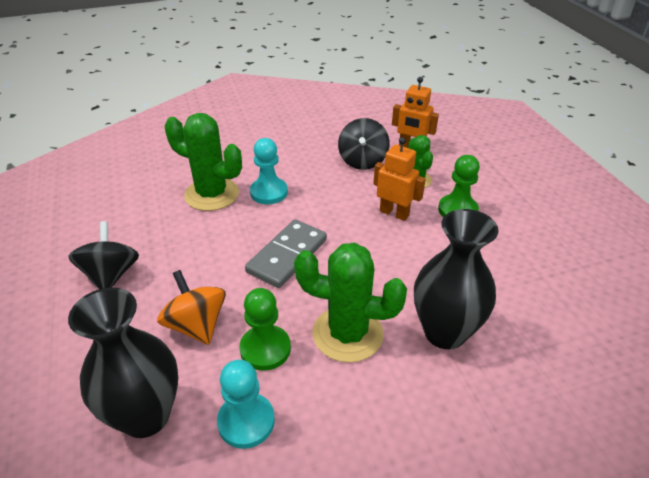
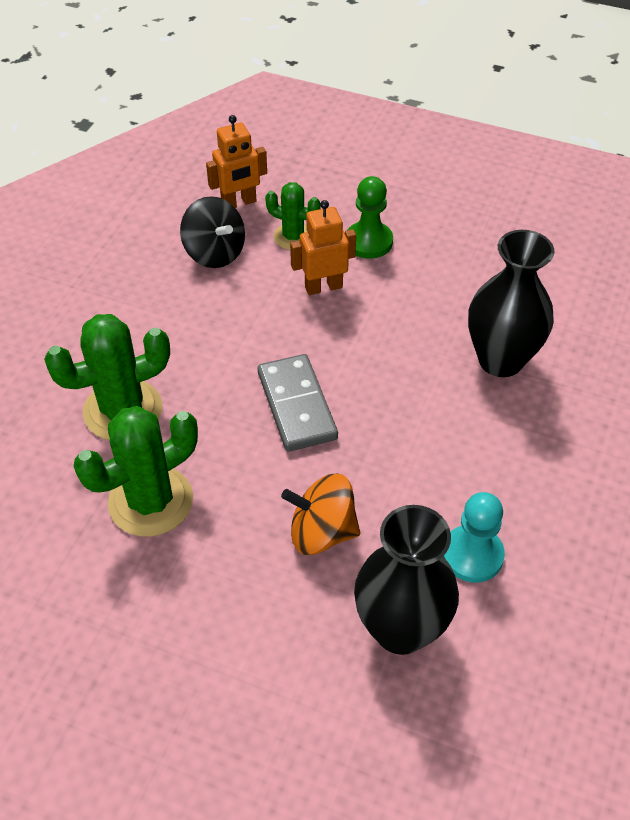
camera: 50 degrees left, 10 degrees up
(111, 275) = (167, 572): black spinning top -> none
(265, 349) = (403, 495): green pawn -> none
(269, 192) = (178, 360): turquoise pawn -> none
(347, 334) = (441, 425): green cactus -> green cactus (151, 501)

